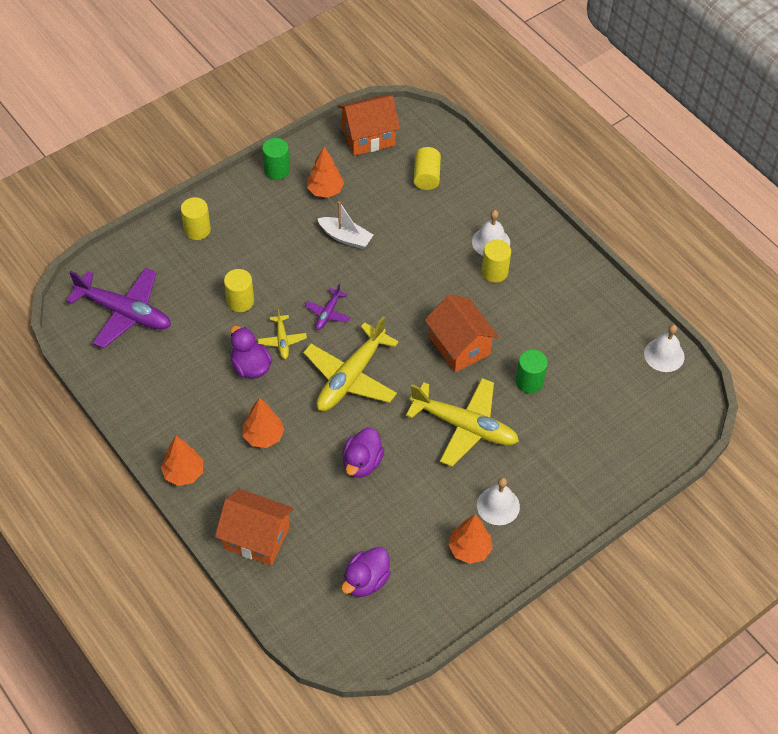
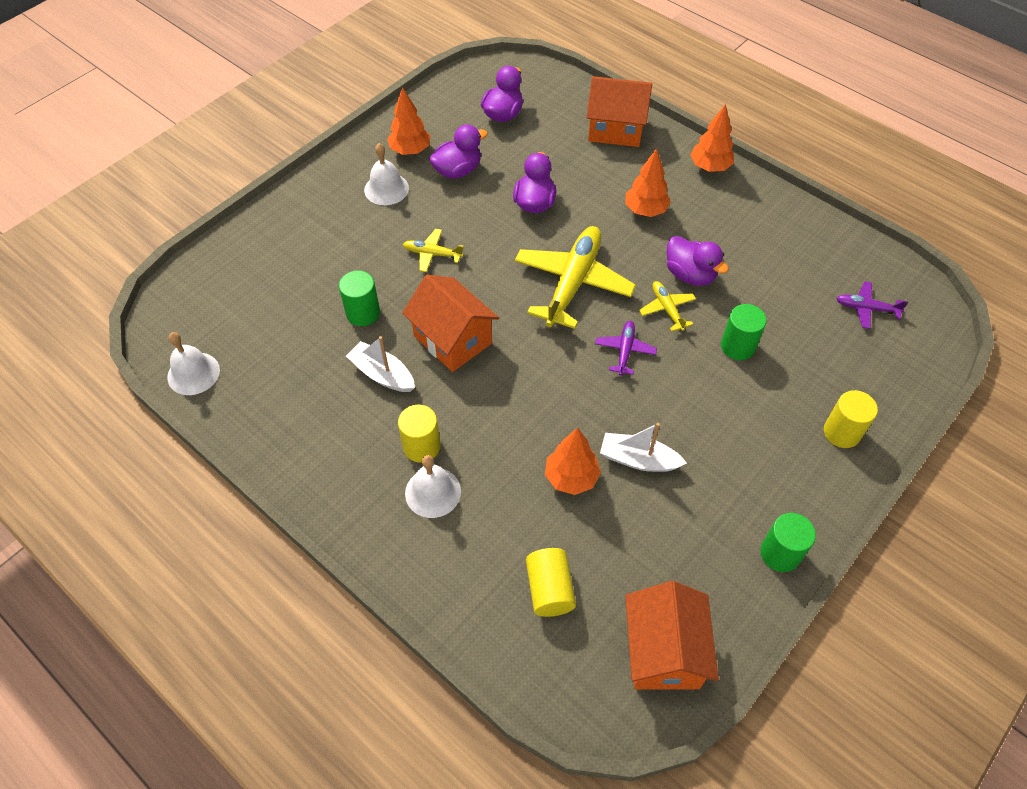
camera: 170 degrees right, 0 degrees up
(124, 312) = (866, 308): purple plane -> purple plane, size x0.47
(240, 301) = (738, 346): yellow cylinder -> green cylinder
(325, 190) = (694, 531): orange tree -> orange tree (571, 477)
(368, 137) = (663, 651): orange house -> orange house turned 60 degrees counterclockwise
(426, 515) = (458, 170): none -> purple duck
(464, 426) = (432, 254): yellow plane -> yellow plane, size x0.47
(518, 328) = (382, 374): none -> white boat

